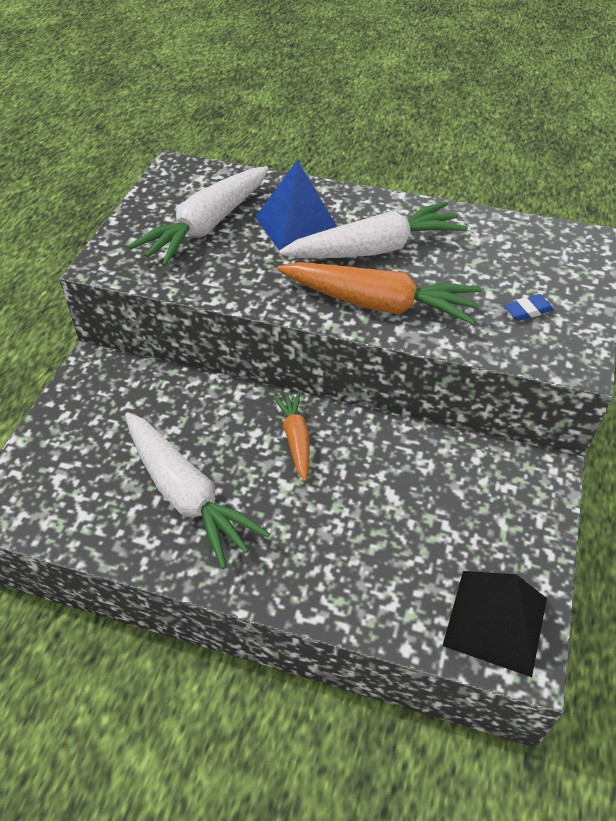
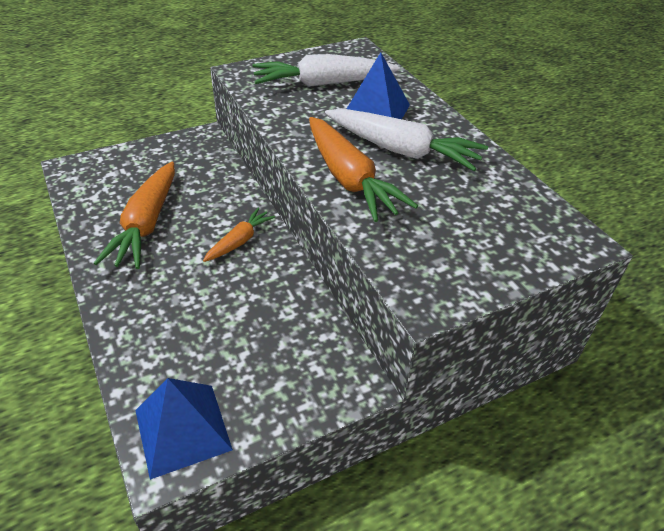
camera: 45 degrees right, 5 degrees down
(187, 495) = (146, 224): white carrot -> orange carrot
(496, 621) = (182, 429): black pyramid -> blue pyramid
(527, 310) = (446, 249): blue eraser -> none

